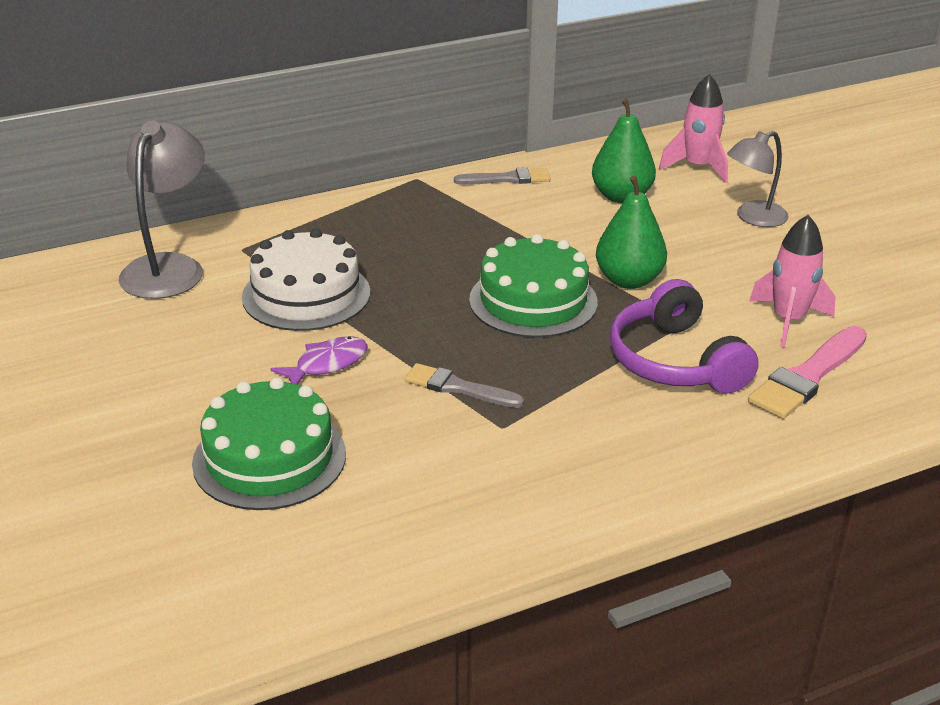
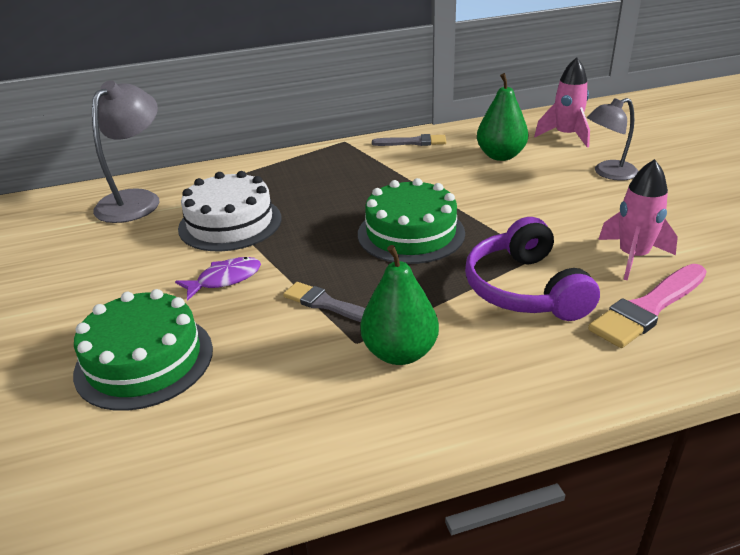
camera: 10 degrees right, 0 degrees up
(628, 280) = (495, 219): green pear -> green pear (400, 352)

